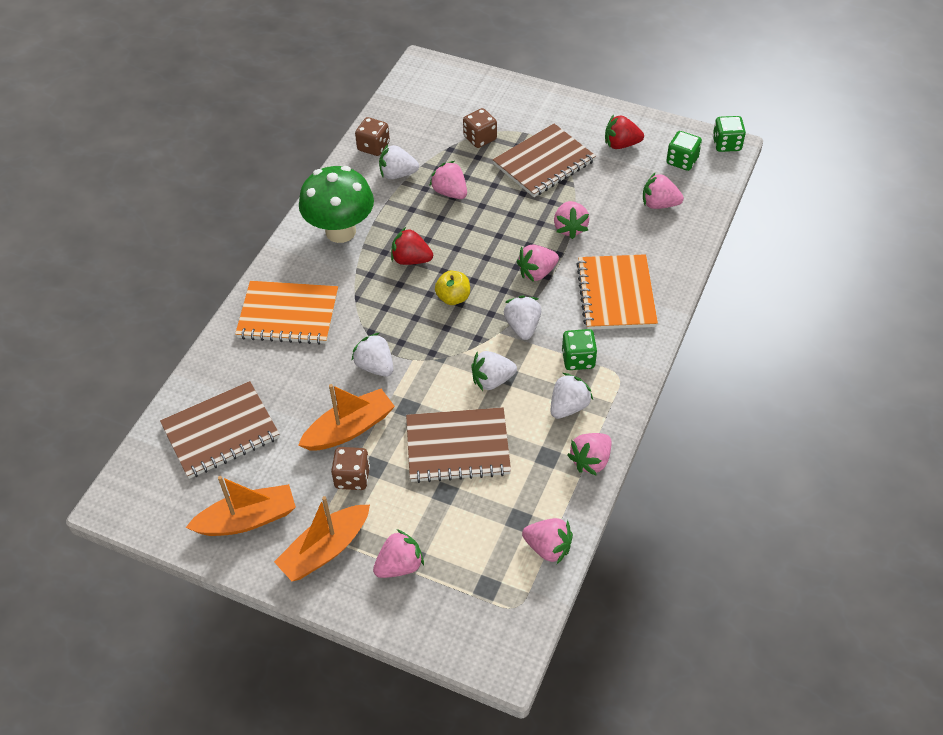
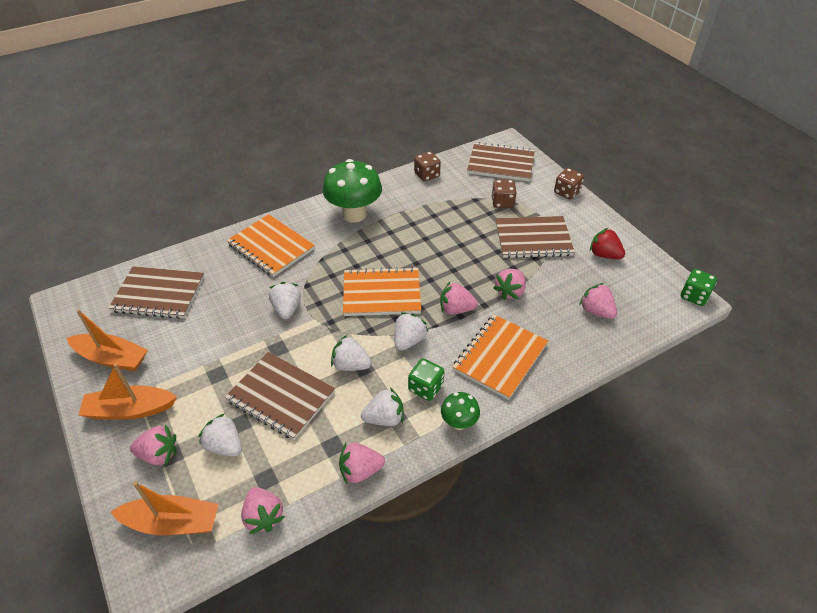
camera: 35 degrees right, 5 degrees down
(349, 428) = (229, 339): orange boat -> orange boat (172, 522)
(352, 477) = (197, 372): brown dice -> brown dice (566, 192)
(397, 174) = (425, 198): white strawberry -> white strawberry (225, 446)
(411, 259) = (379, 254): red strawberry -> none
(439, 95) = (501, 164): none -> brown notebook
(450, 192) = (448, 226): pink strawberry -> none
(453, 298) = (381, 294): yellow apple -> orange notebook
(633, 371) = (459, 423): none -> green mushroom
(682, 161) = (644, 290): green dice -> none

